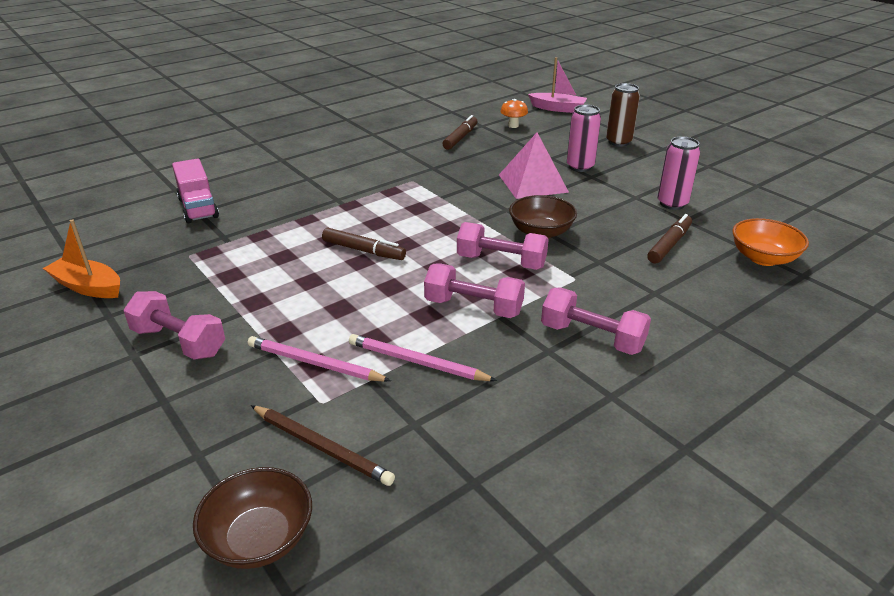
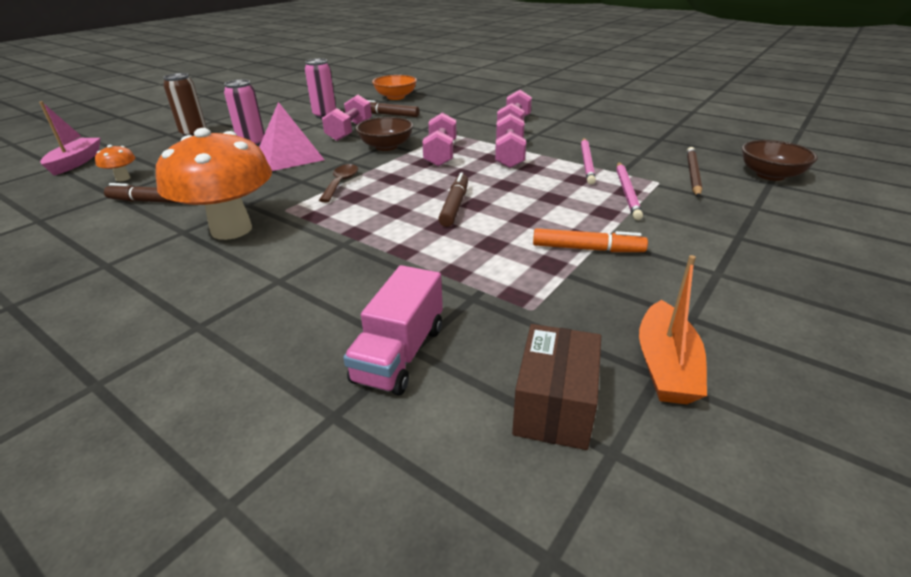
camera: 105 degrees left, 0 degrees up
(110, 243) = (554, 406): none -> brown box
(179, 342) = (673, 255): pink dumbbell -> pink dumbbell (349, 131)
(198, 208) = (399, 354): pink truck -> pink truck turned 150 degrees clockwise
(233, 299) = (587, 249): none -> orange marker
(391, 163) = (231, 229): none -> orange mushroom
(450, 203) = (341, 183): none -> brown spoon

